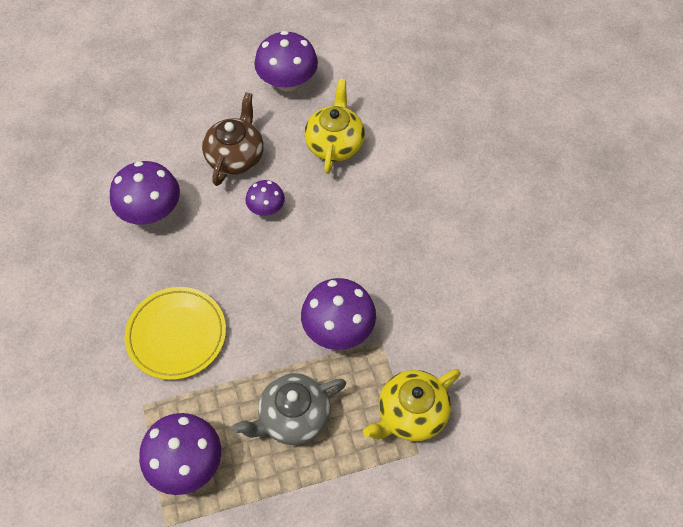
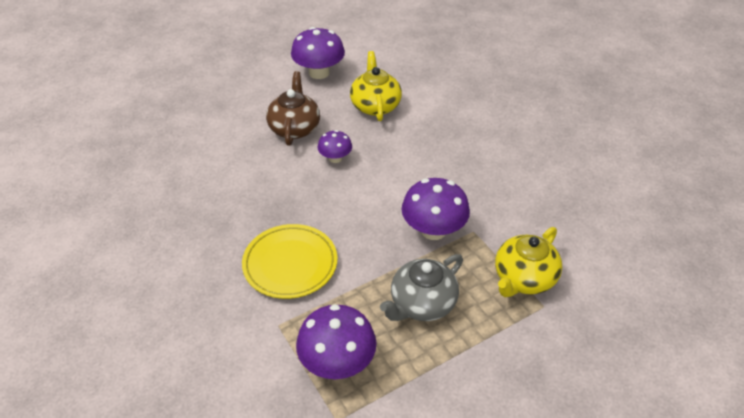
camera: 15 degrees left, 15 degrees down
(151, 211) = (233, 179): purple mushroom -> none

